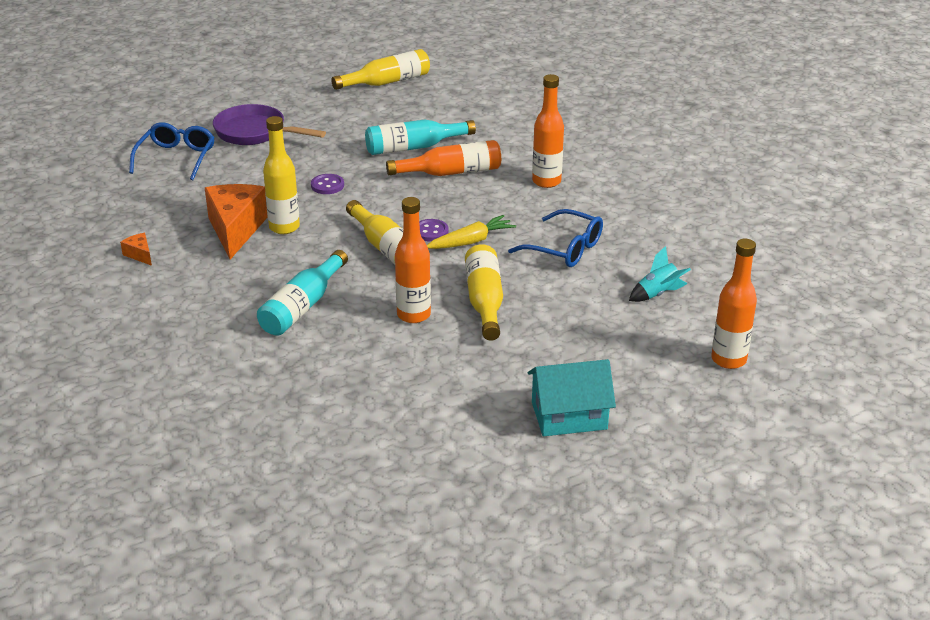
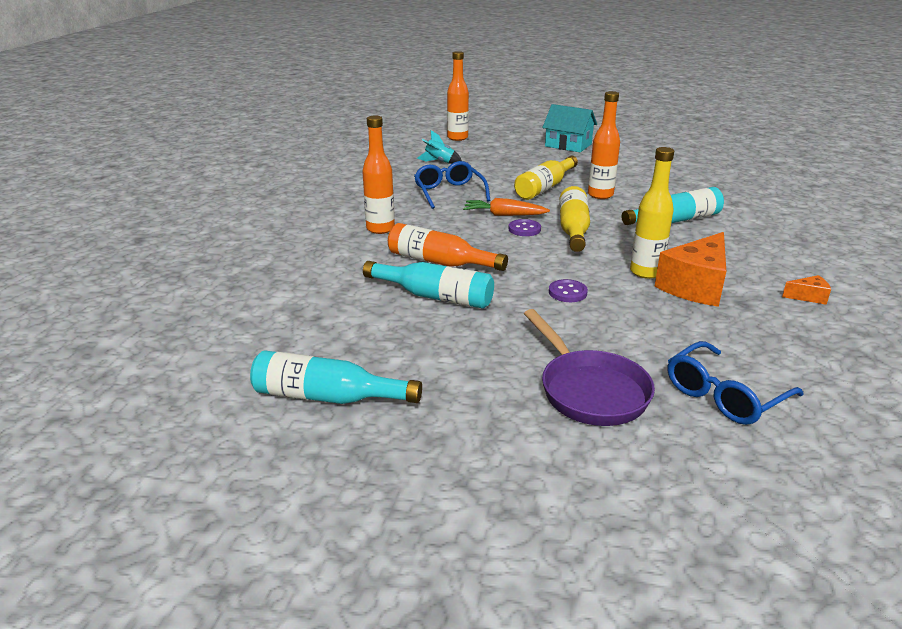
camera: 140 degrees left, 5 degrees down
(140, 255) = (808, 297): orange cheese -> orange cheese turned 90 degrees counterclockwise
(387, 82) = (327, 397): yellow bottle -> turquoise bottle
(471, 241) = (504, 215): yellow carrot -> orange carrot

